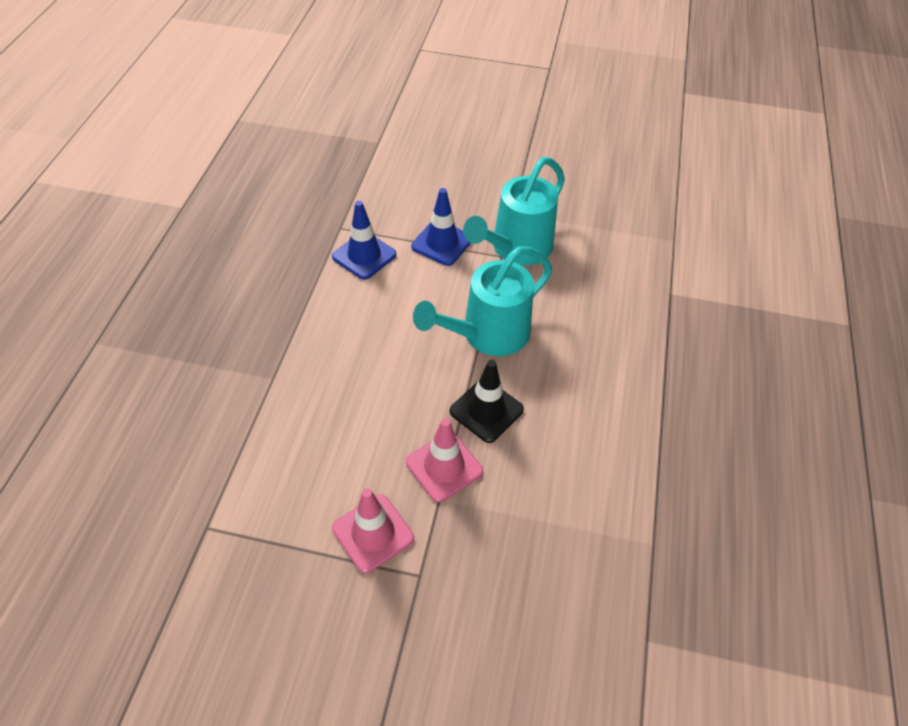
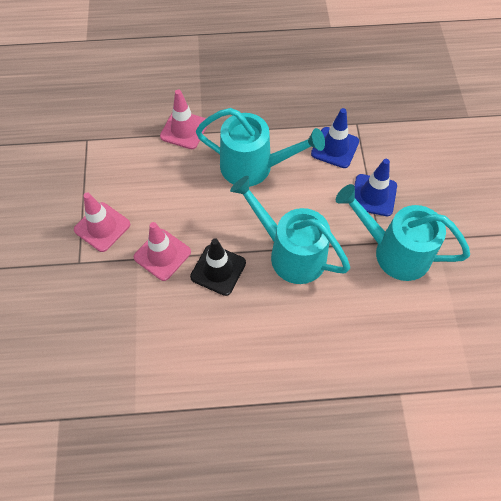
camera: 75 degrees right, 10 degrees up
(257, 398) = (184, 130): none -> pink traffic cone
(355, 337) = (254, 167): none -> turquoise watering can

